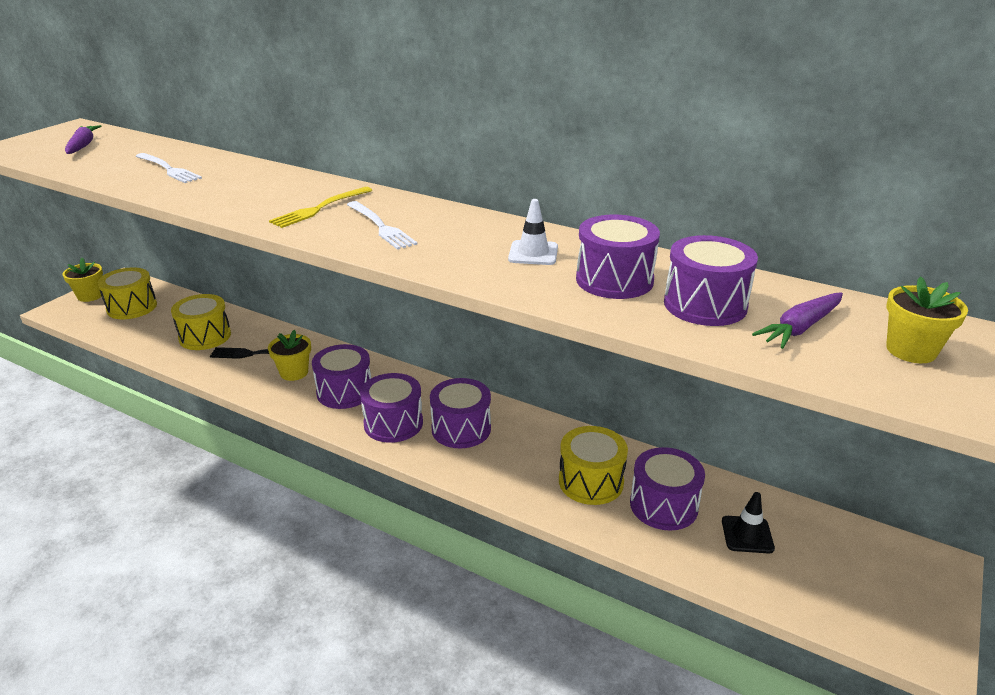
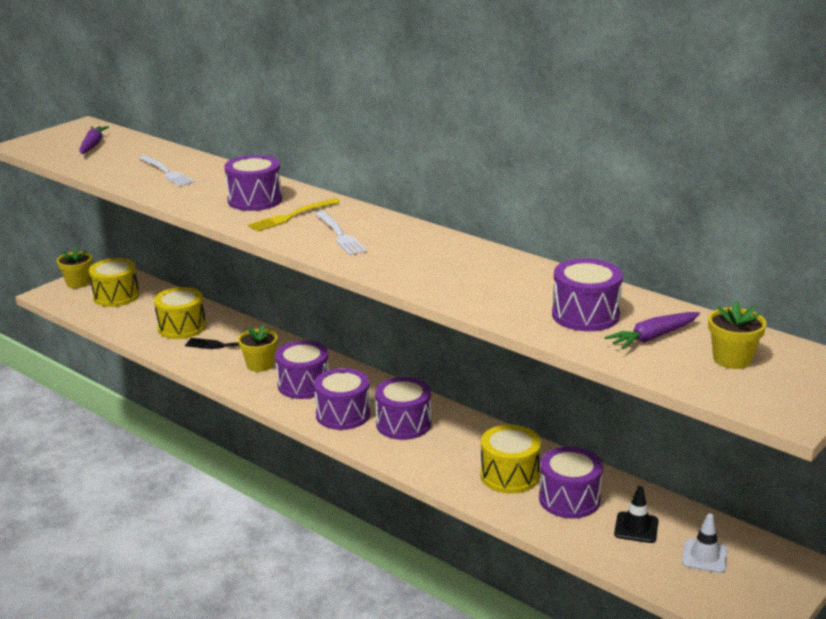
camera: 10 degrees right, 5 degrees down
(533, 253) = (461, 265): white traffic cone -> white traffic cone (704, 556)
(614, 280) = (520, 291): purple drum -> purple drum (255, 200)

